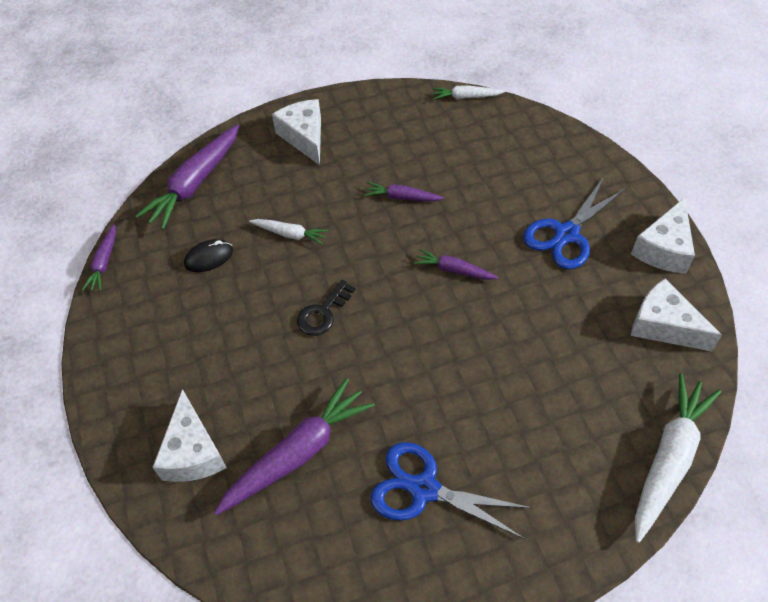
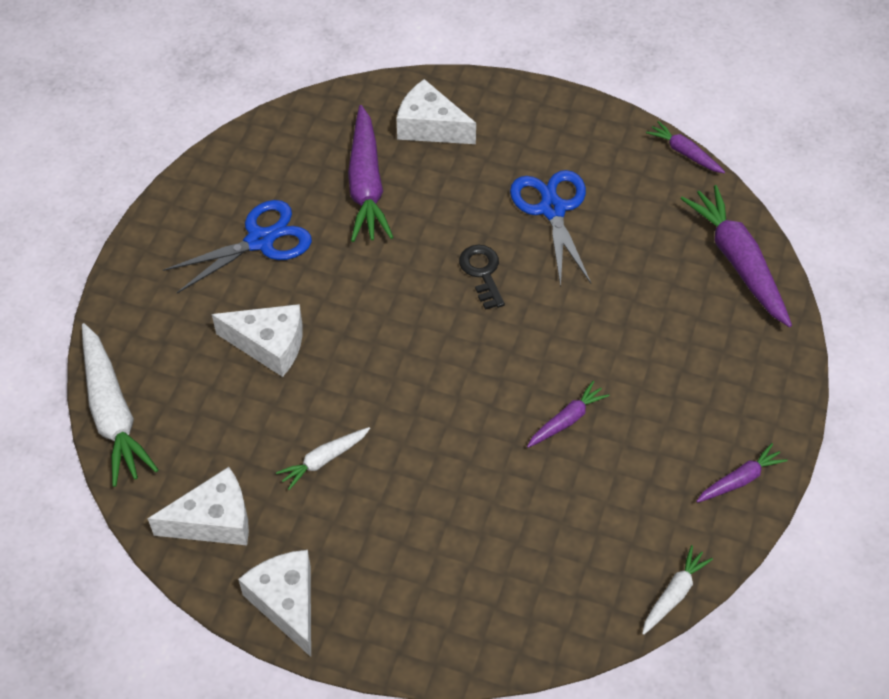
camera: 125 degrees right, 0 degrees up
(209, 257) = (624, 226): black mouse -> none
(290, 234) = (599, 300): white carrot -> white carrot (323, 460)
(304, 137) = (734, 389): white cheese -> white cheese (269, 345)
(454, 270) = (435, 400): purple carrot -> purple carrot (740, 479)
(566, 234) = (386, 529): blue scissors -> blue scissors (552, 209)

